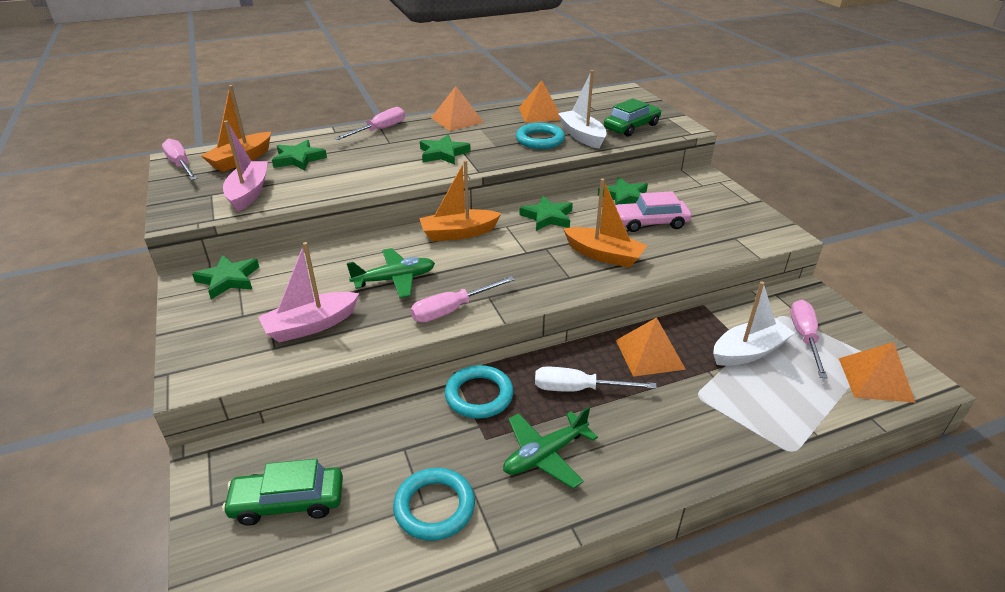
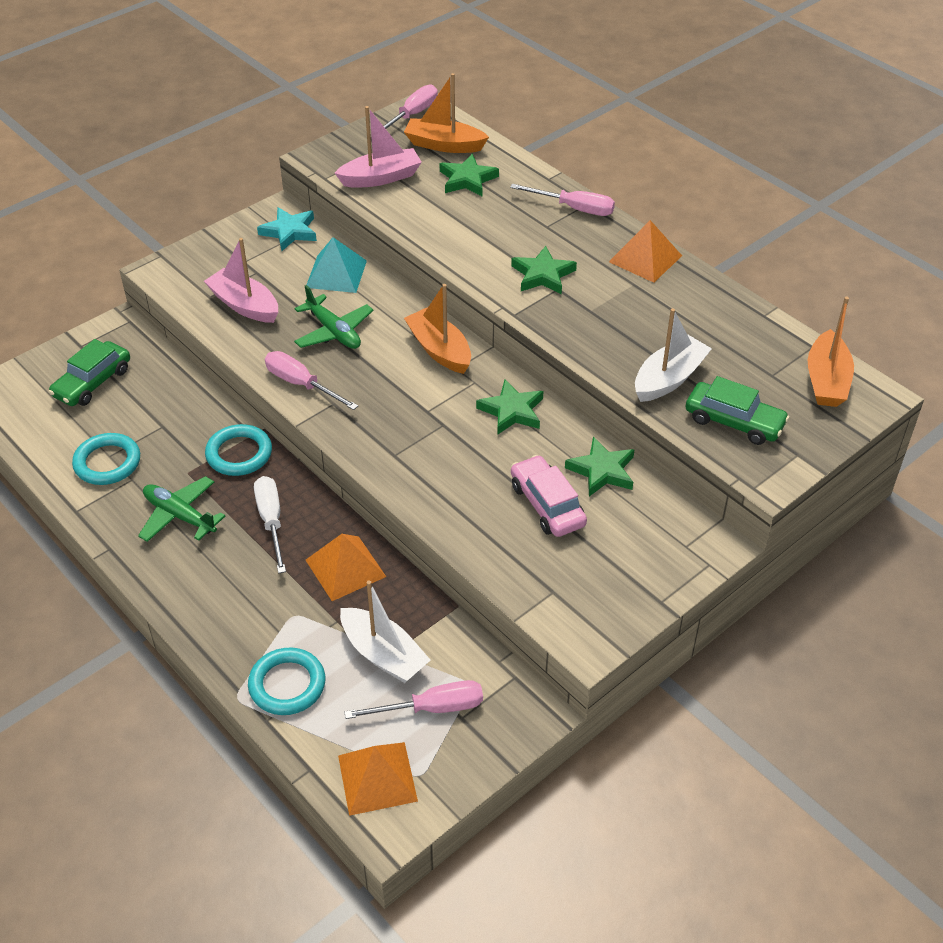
camera: 70 degrees right, 10 degrees up
(228, 279) = (289, 232): green star -> turquoise star
(288, 502) = (92, 382): green car -> green car turned 120 degrees counterclockwise
(317, 264) = (336, 273): none -> turquoise pyramid
(540, 113) = (719, 325): orange pyramid -> none
(540, 140) = (632, 343): turquoise ring -> turquoise ring (287, 685)
(604, 255) = (450, 475): orange boat -> orange boat (826, 380)

